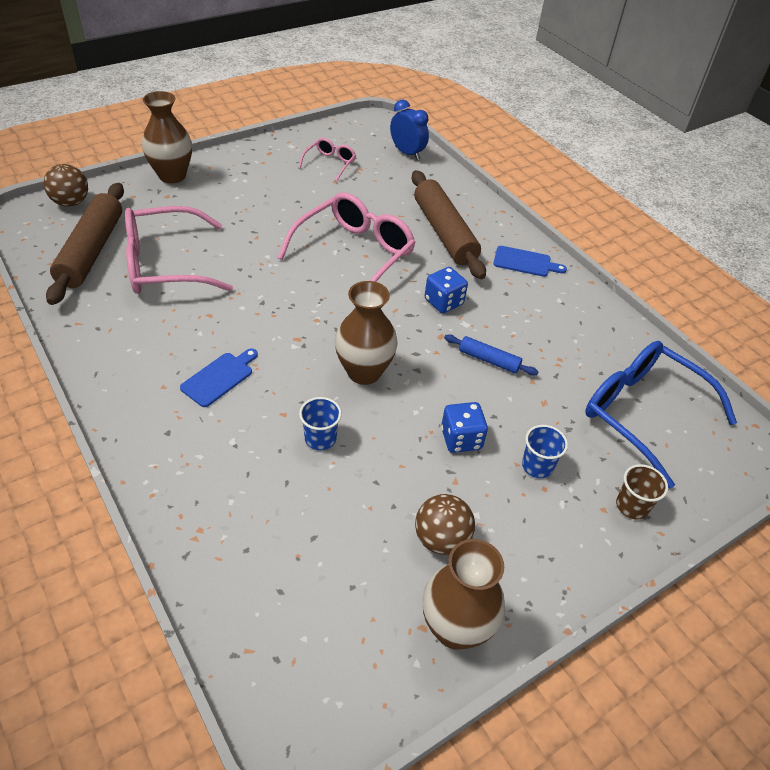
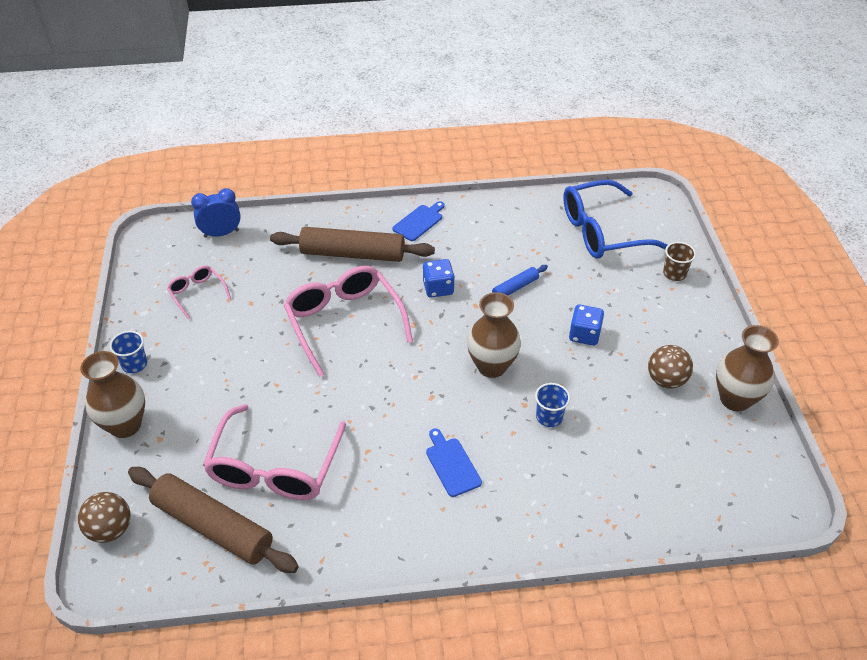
camera: 60 degrees left, 0 degrees up
(537, 466) = (624, 305): blue cup -> blue cup (134, 364)

